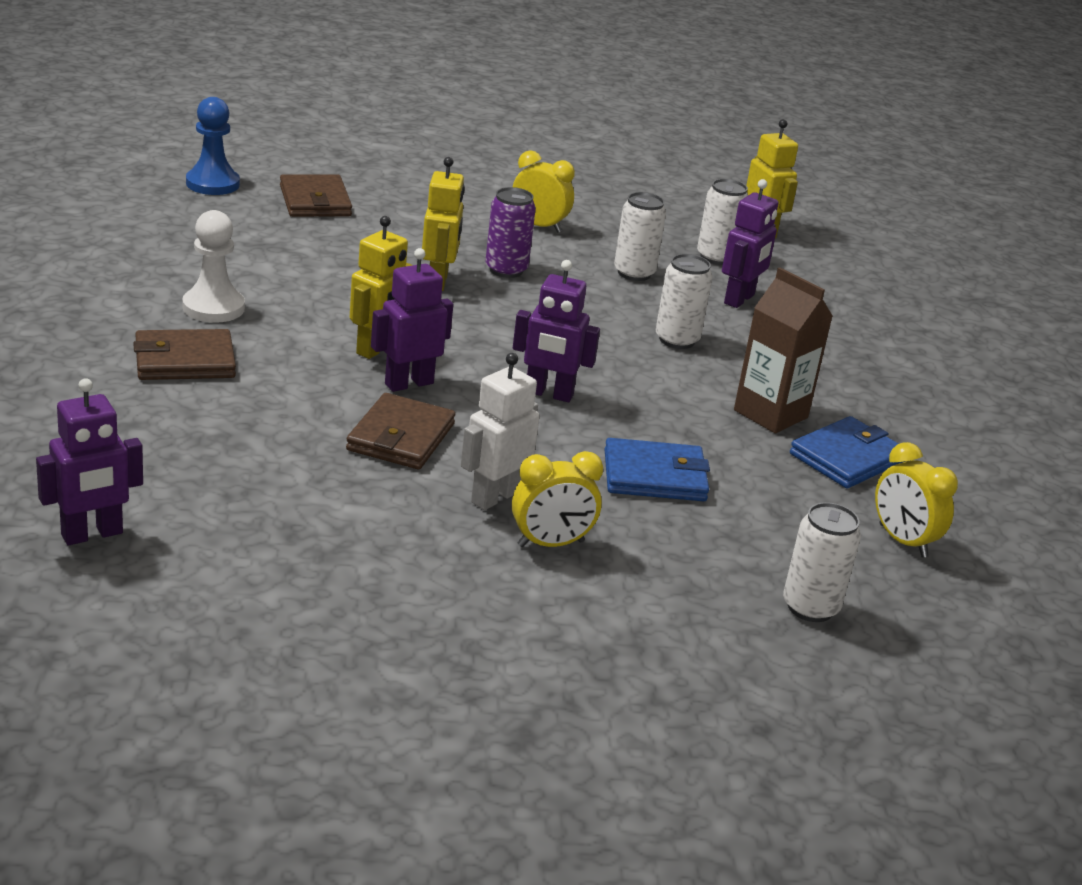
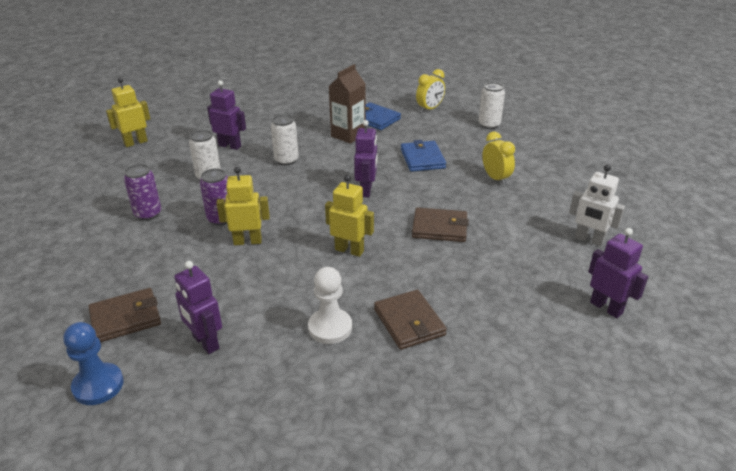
camera: 95 degrees left, 5 degrees up
(408, 383) = (383, 233): purple robot -> purple robot (205, 343)
(494, 497) = (471, 195): white robot -> white robot (589, 240)
(539, 226) = (148, 214): yellow clock -> purple can
(716, 257) = (177, 154): white can -> none

